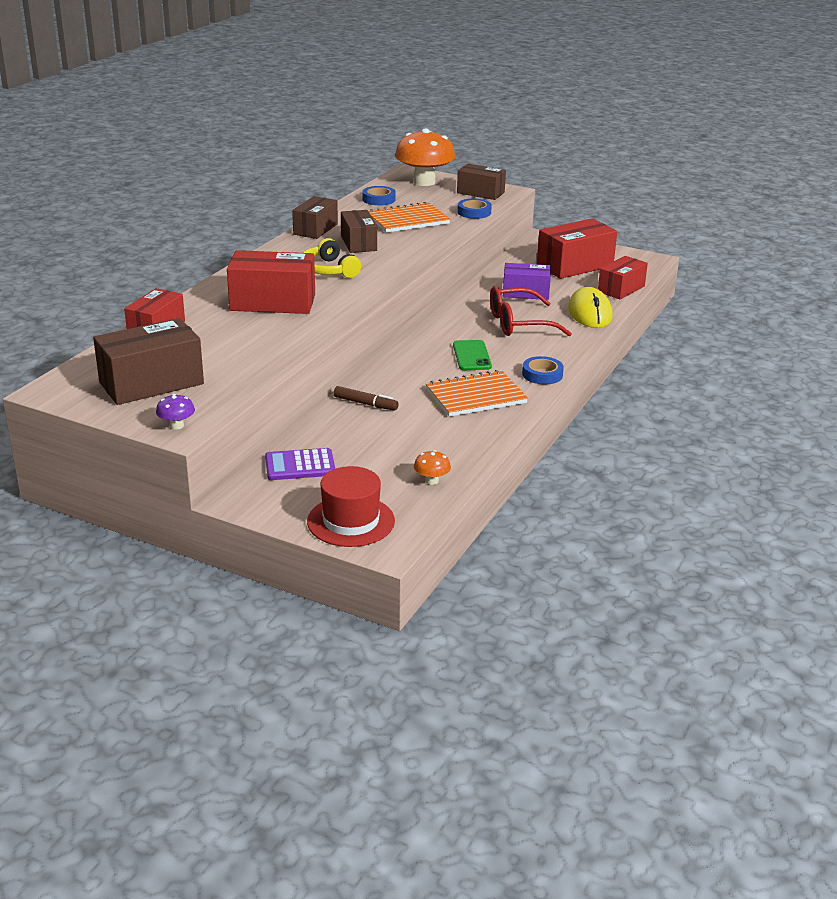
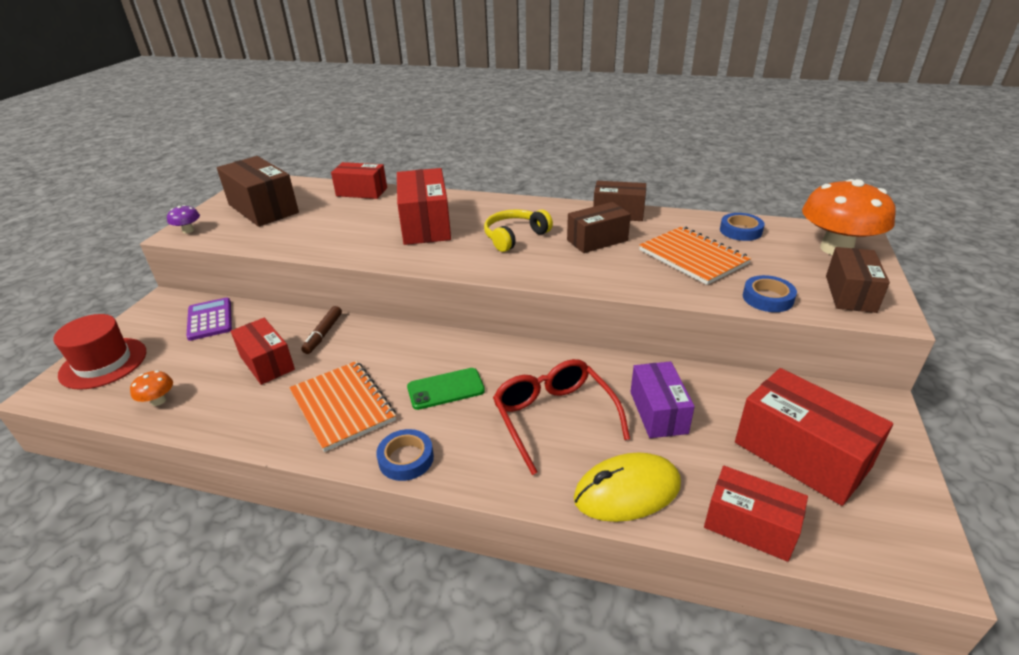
camera: 80 degrees right, 5 degrees up
(398, 430) = (267, 363): none -> red box

